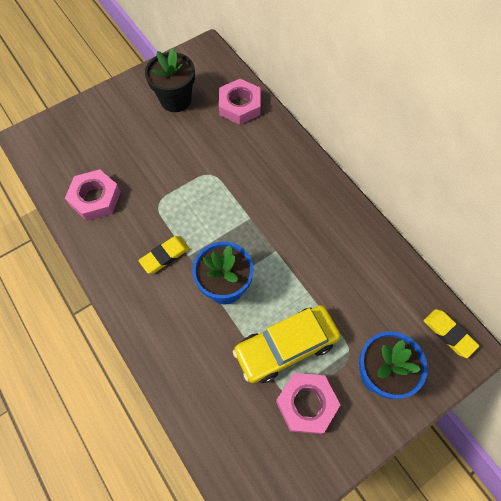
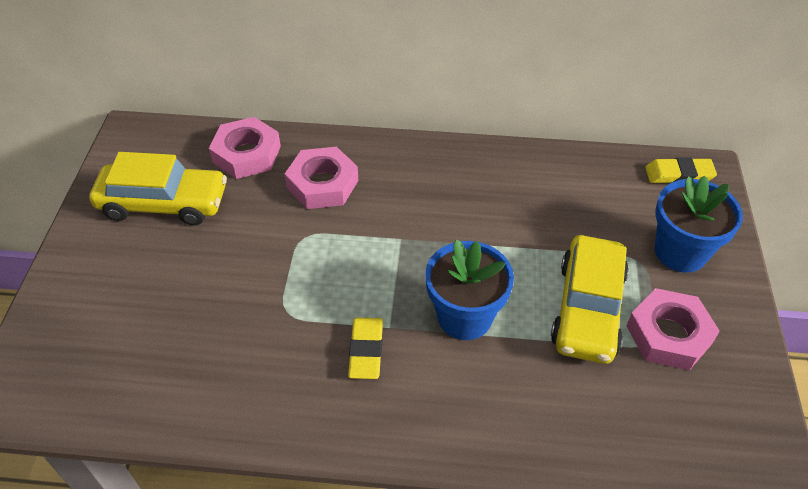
camera: 50 degrees left, 15 degrees down
(95, 198) = (202, 374): pink nut -> pink nut (322, 184)
(175, 100) = (163, 203): black flower pot -> yellow car

